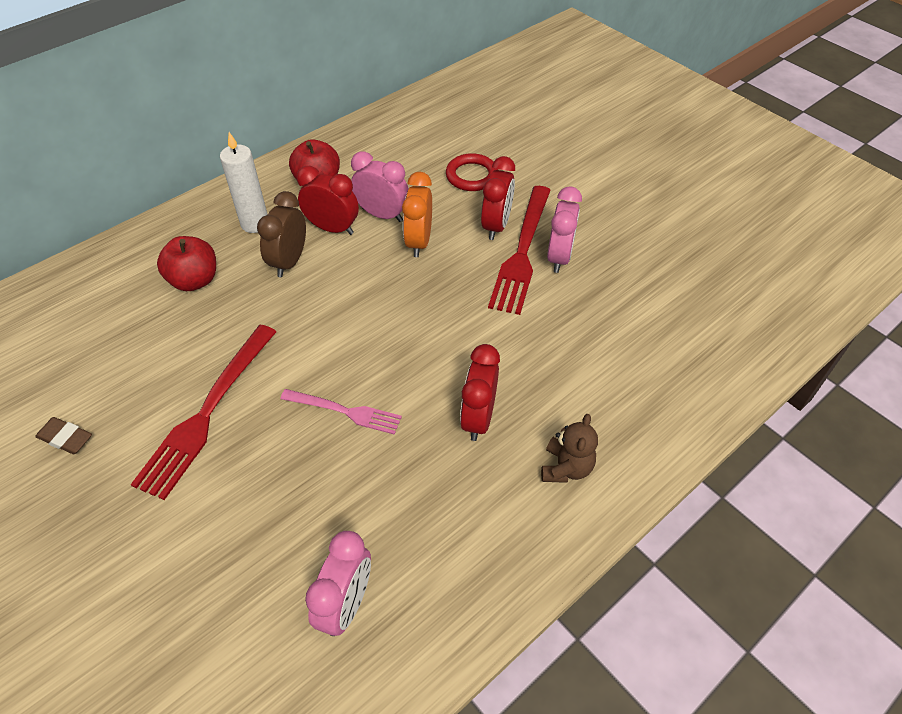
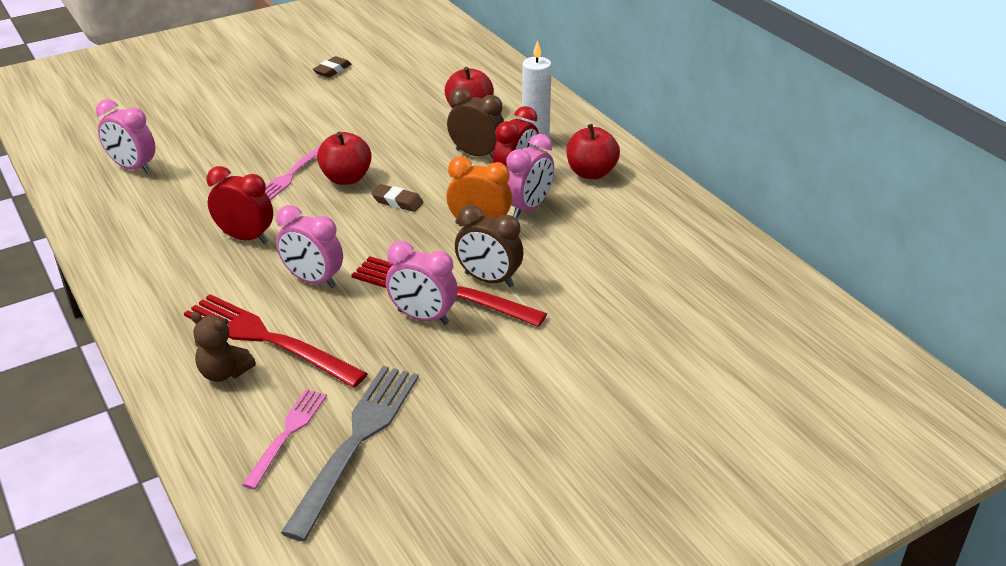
camera: 100 degrees right, 15 degrees down
(206, 414) = (323, 118): red fork -> red fork (266, 339)
(347, 358) = (346, 178): none -> red apple
(387, 306) = (397, 202): none -> brown eraser
(472, 176) = (582, 273): red ring -> none
(496, 226) = (489, 280): red clock -> brown clock
(533, 341) = (313, 280): none -> pink clock
(566, 467) = (167, 277): brown teddy bear -> brown teddy bear (224, 372)
(711, 268) = (357, 440): none -> grey fork
(726, 309) = (288, 433): none -> pink fork

